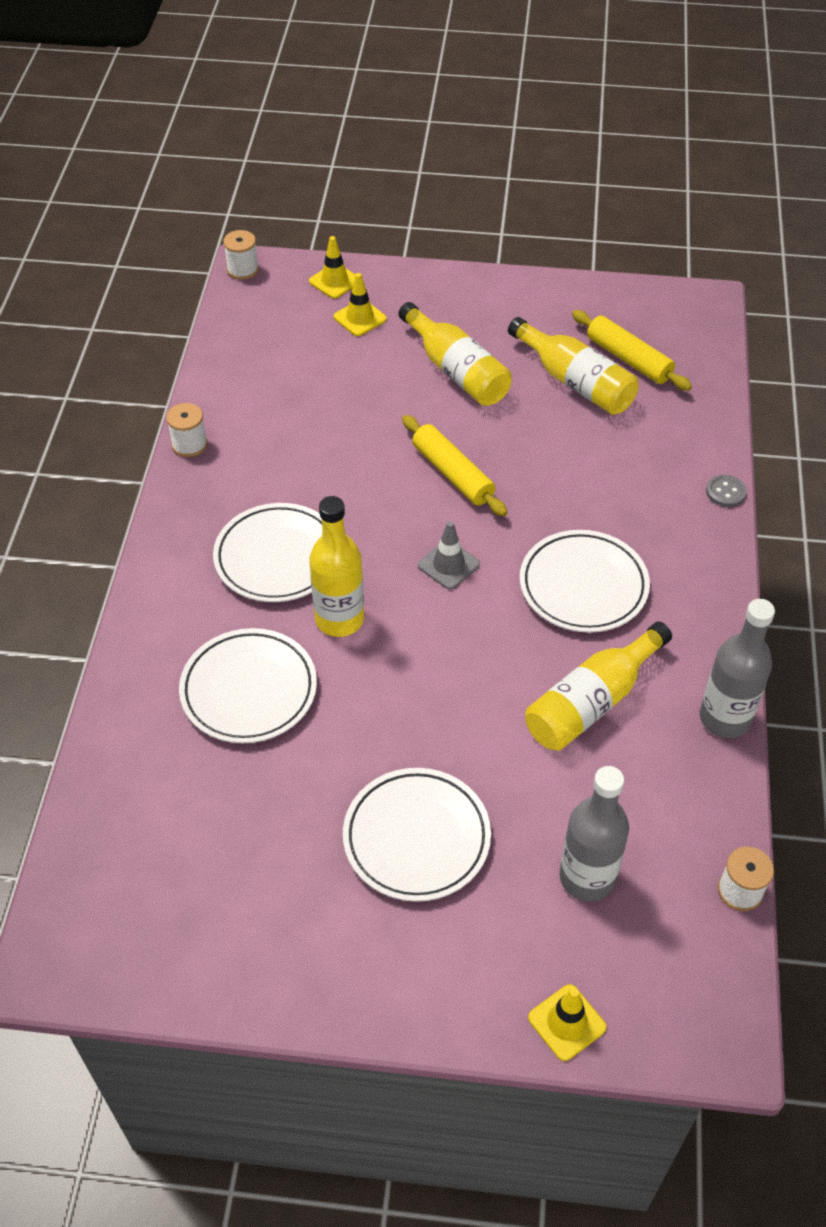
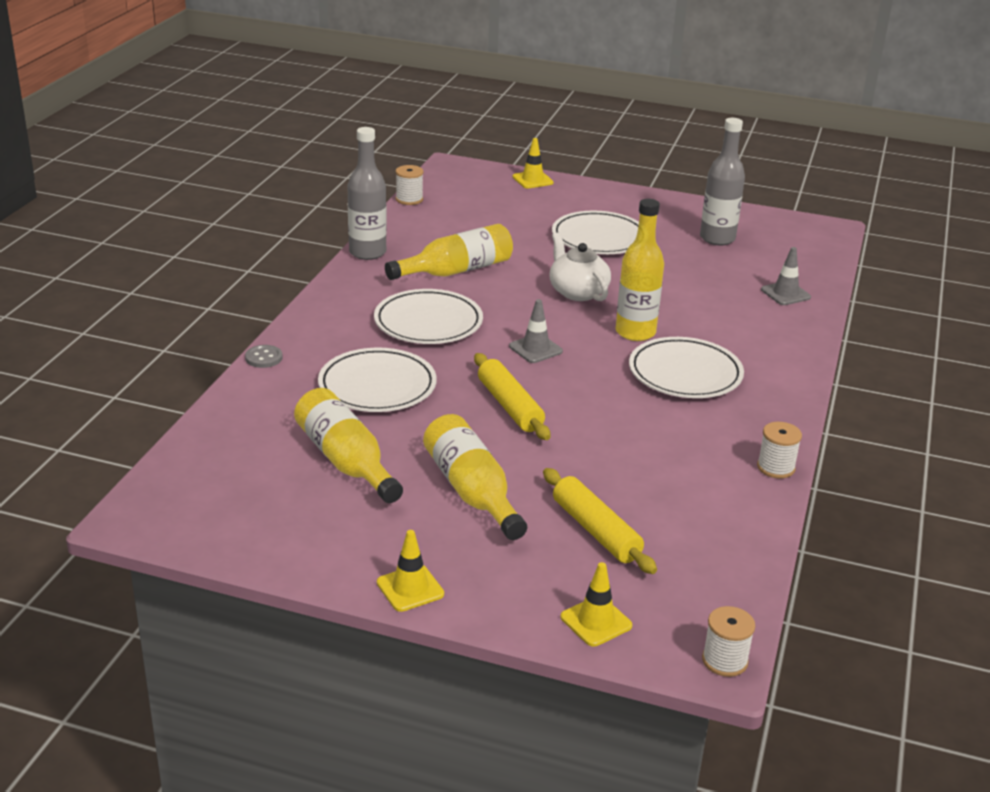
camera: 170 degrees left, 20 degrees down
(144, 748) = (785, 293): none -> grey traffic cone
(249, 690) = (710, 308): white plate -> white plate (377, 386)
(360, 318) = (571, 567): yellow traffic cone -> yellow traffic cone (410, 588)
(423, 688) = (577, 292): none -> white teapot
(587, 877) = (498, 214): grey bottle -> grey bottle (717, 238)
(629, 359) = (272, 473): yellow rolling pin -> yellow rolling pin (595, 531)

